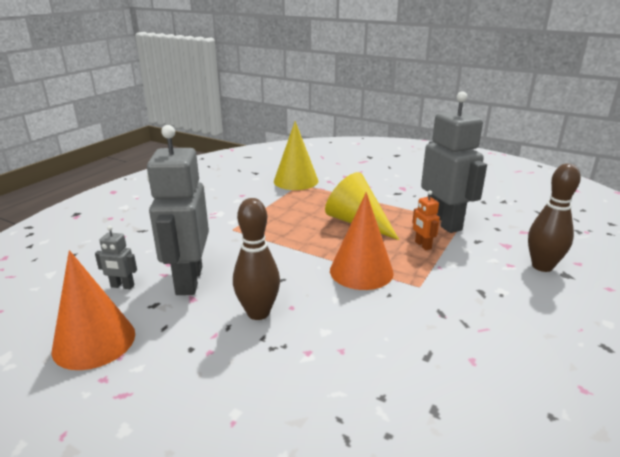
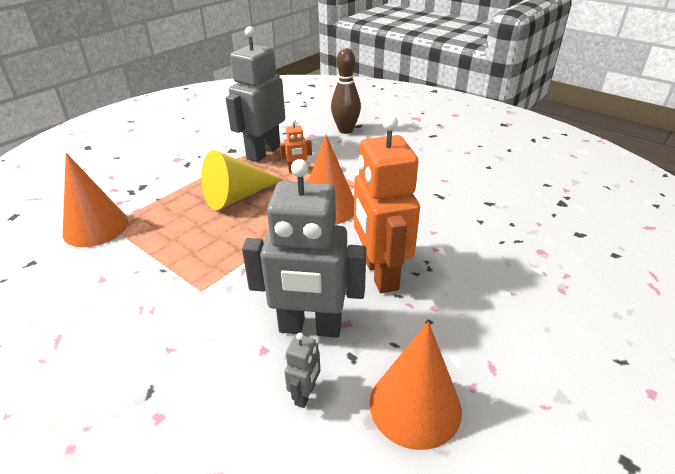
camera: 80 degrees left, 10 degrees up
(258, 313) = (380, 274): brown bowling pin -> orange robot
(296, 181) = (96, 227): yellow cone -> orange cone
(443, 223) = (263, 152): grey robot -> grey robot turned 45 degrees counterclockwise

